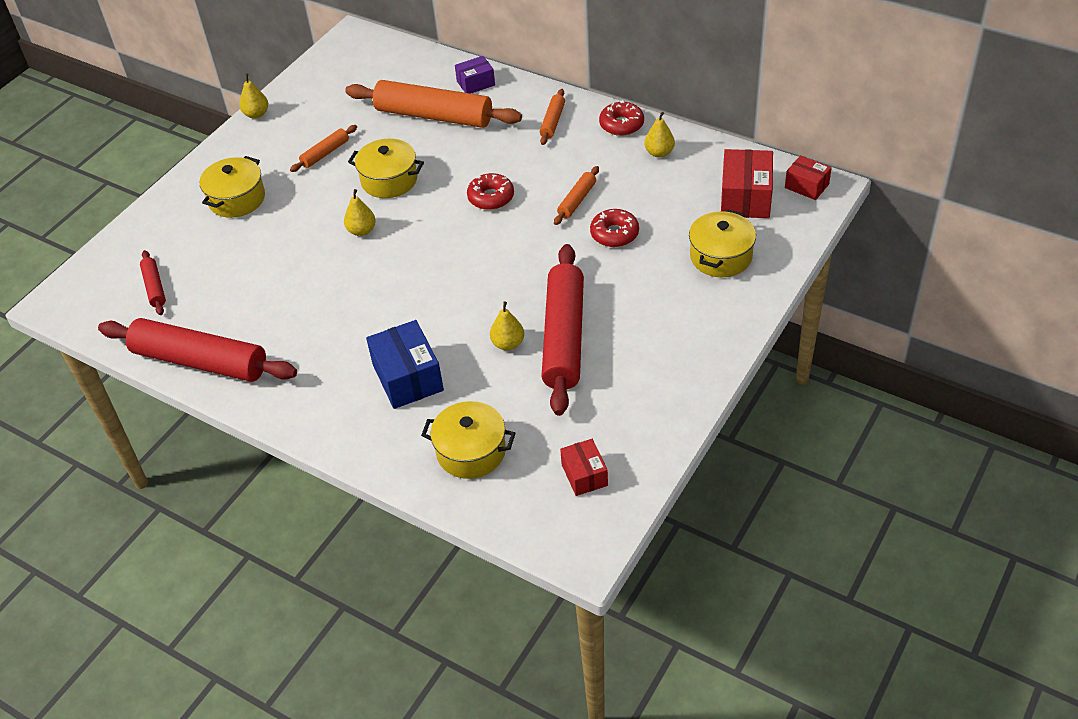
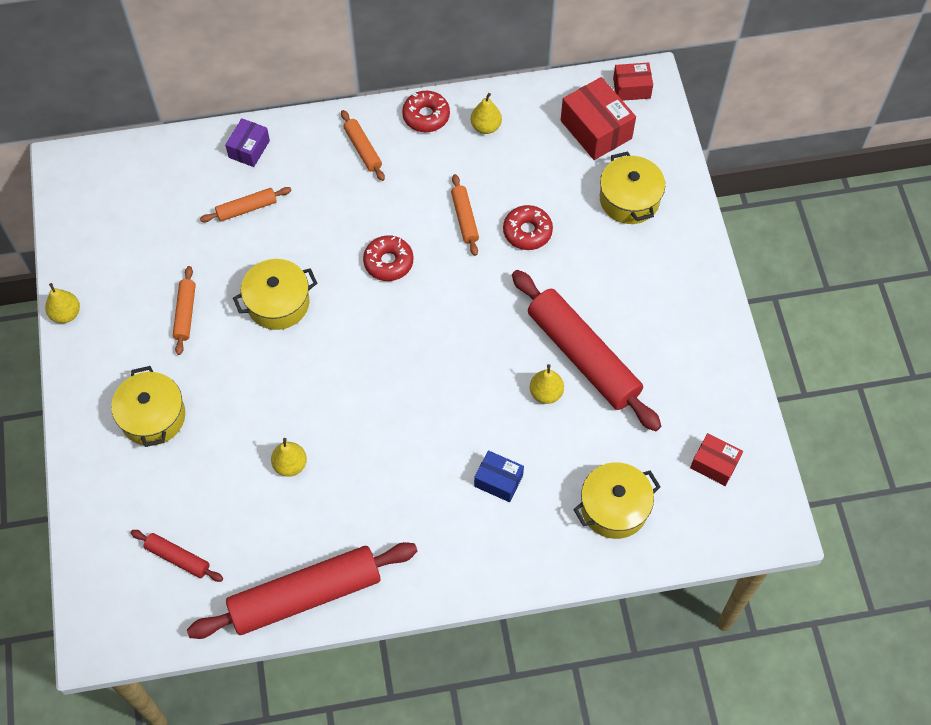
camera: 45 degrees left, 15 degrees up
(362, 231) = (309, 371): yellow pear -> yellow pear (290, 465)
(408, 377) = (498, 481): blue box -> blue box, size x0.60
(434, 116) = (247, 208): orange rolling pin -> orange rolling pin, size x0.46

